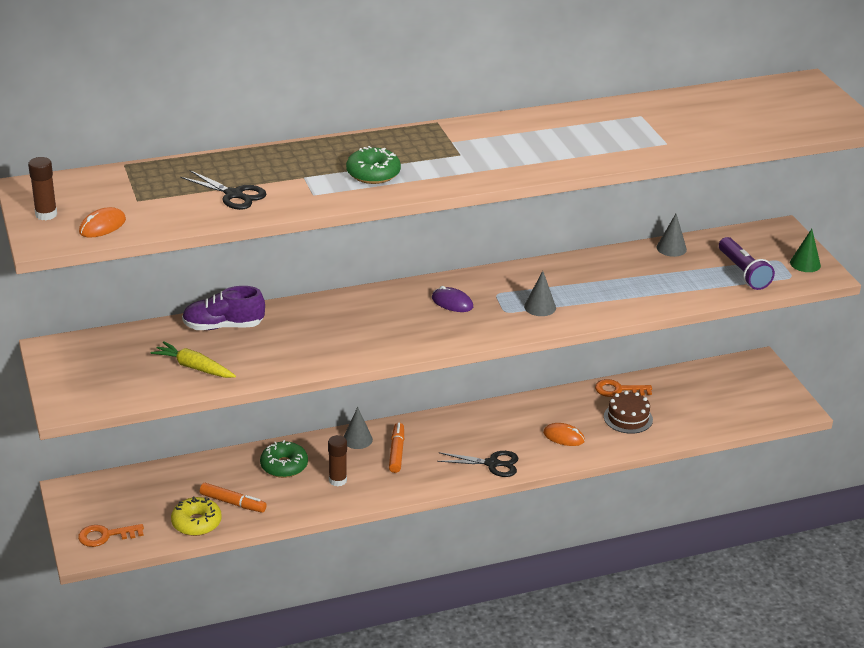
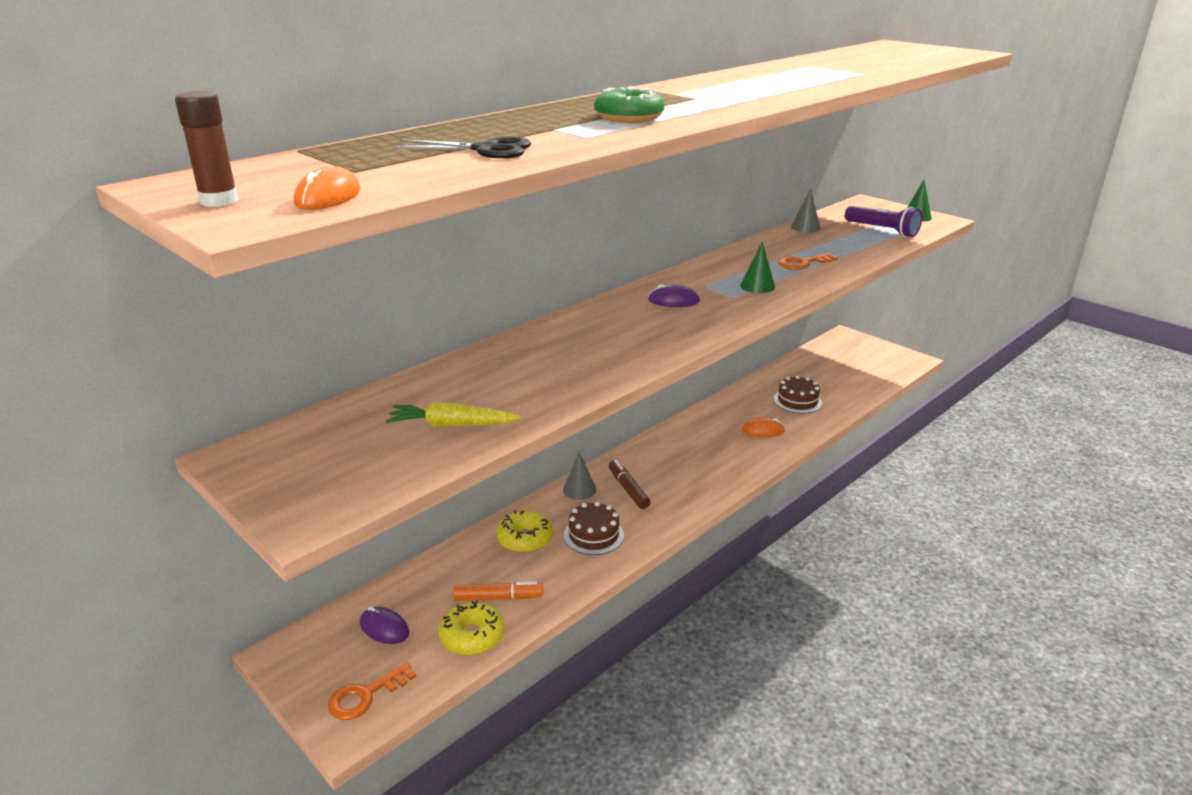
camera: 25 degrees left, 5 degrees down
(143, 496) = (384, 628): none -> purple mouse
(223, 326) = (450, 376): purple shoe -> none
(284, 466) = (525, 539): green donut -> yellow donut
(337, 480) = (593, 535): brown glue stick -> brown cake
(396, 452) = (628, 489): orange marker -> brown marker
(492, 464) = (726, 472): black scissors -> none
(540, 307) = (757, 286): grey cone -> green cone
(618, 390) = (766, 383): orange key -> orange key (803, 263)

